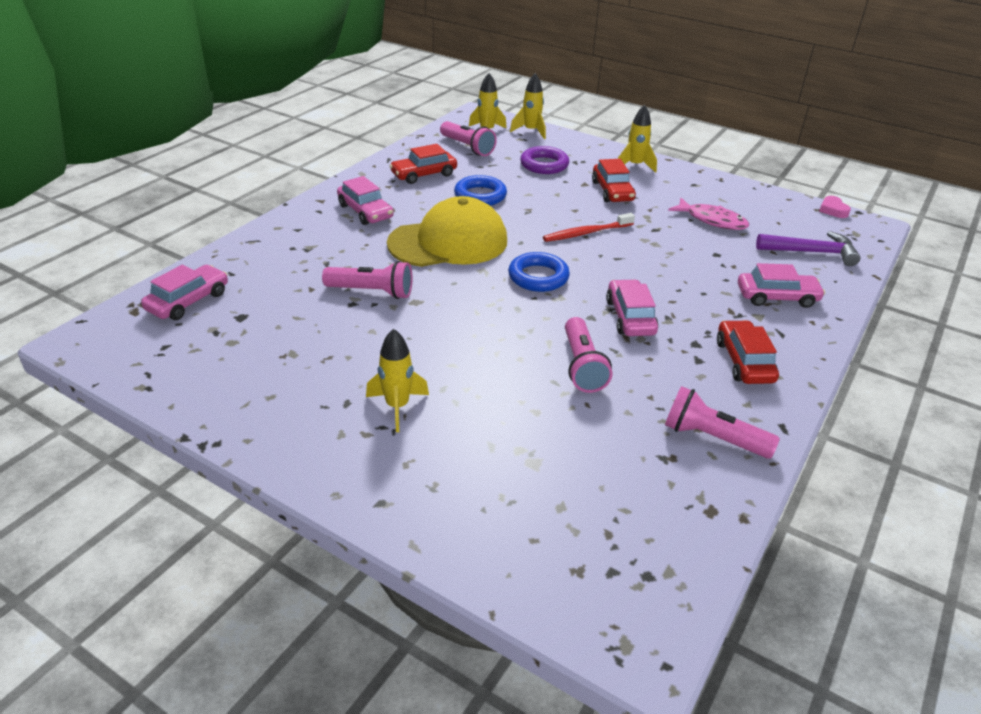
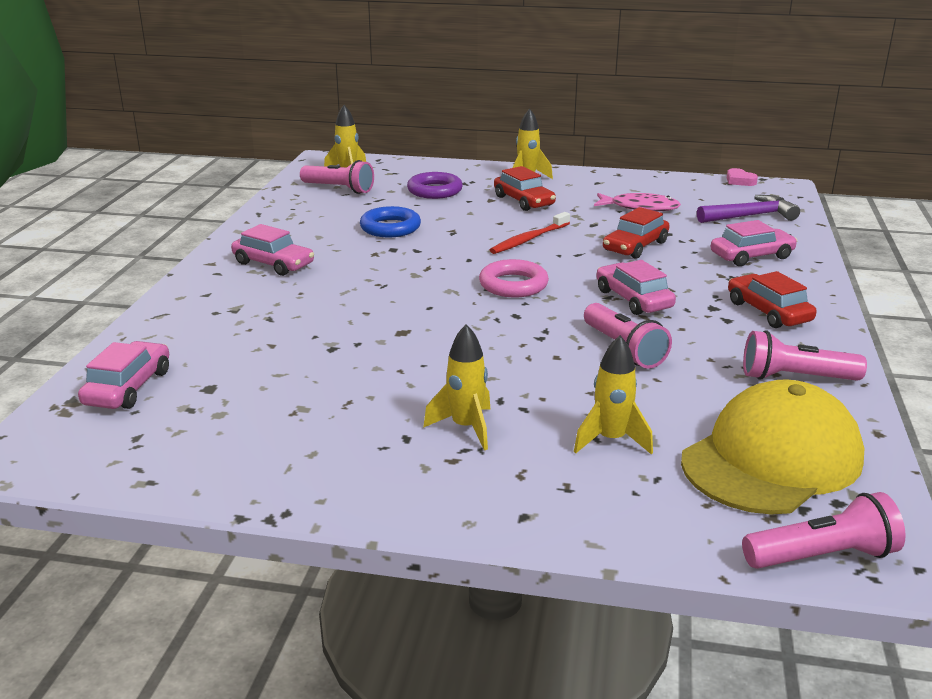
camera: 20 degrees left, 10 degrees down
(372, 292) = (346, 333): pink flashlight -> pink flashlight (823, 556)
(424, 174) = (311, 220): red car -> red car (635, 246)
(448, 242) = (392, 273): yellow cap -> yellow cap (772, 459)
(531, 131) = (395, 165): yellow rocket -> yellow rocket (611, 440)
(538, 277) = (513, 285): blue ring -> pink ring

